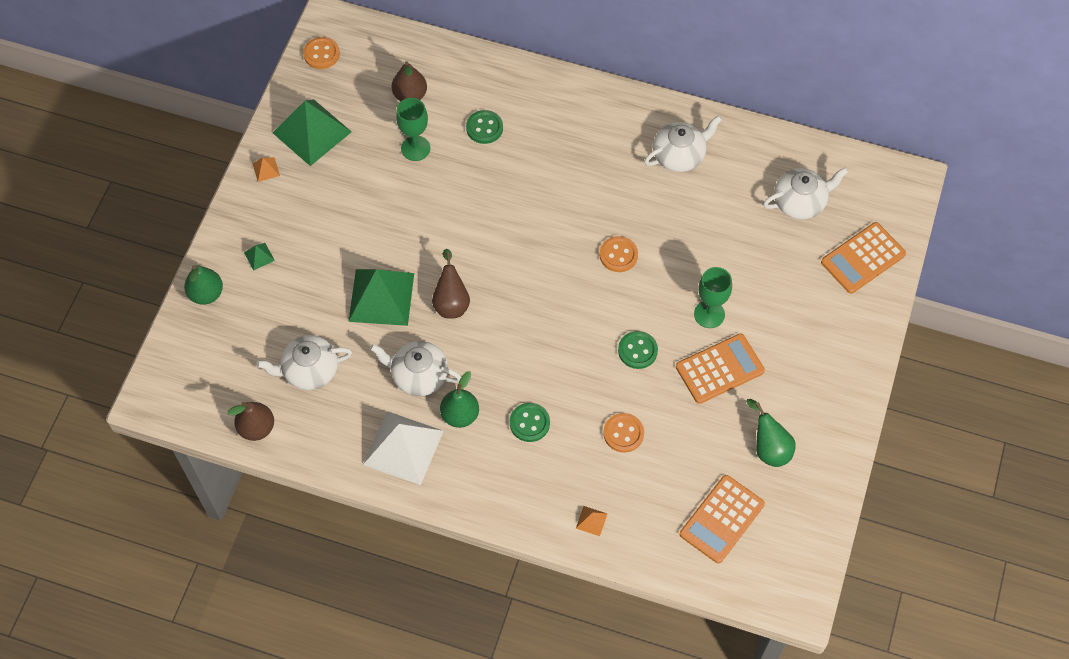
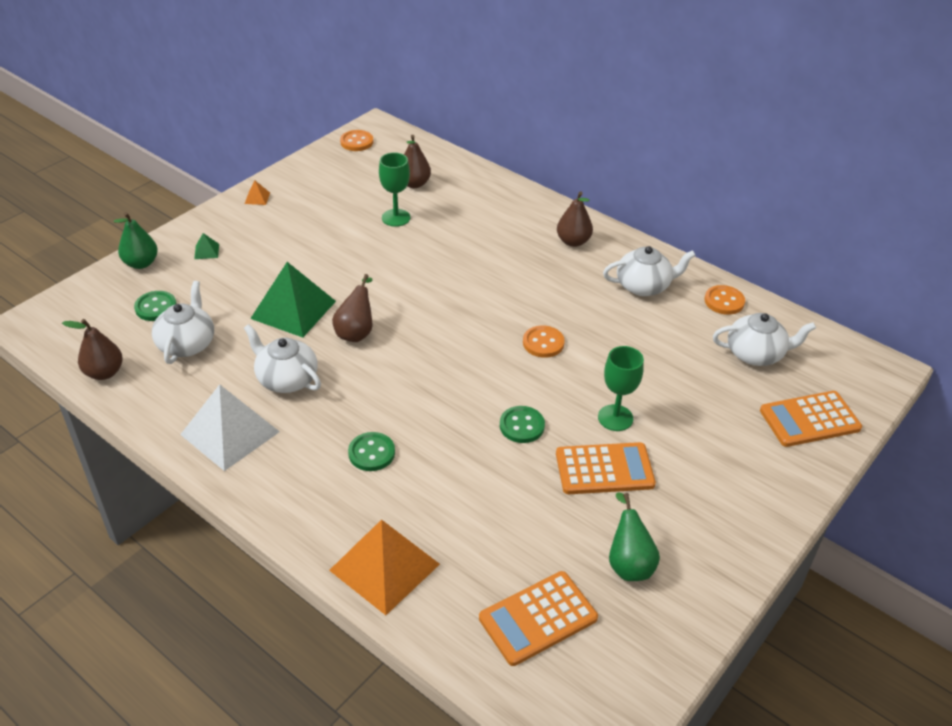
camera: 20 degrees right, 20 degrees down
(309, 370) = (187, 344): white teapot -> white teapot turned 90 degrees clockwise
(312, 132) = (313, 185): green pyramid -> none
(460, 415) = (305, 423): green pear -> none
(484, 128) = (466, 220): green button -> green button (156, 307)
(591, 520) = (384, 567): orange pyramid -> orange pyramid, size x2.50
(595, 121) = (573, 241): none -> brown pear
(623, 433) = (467, 494): orange button -> orange button (724, 301)

